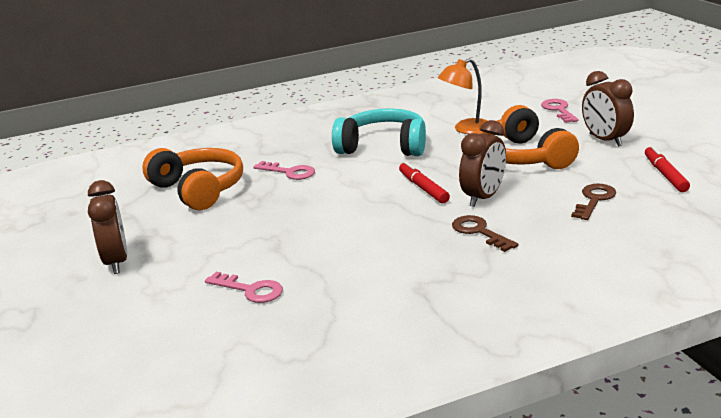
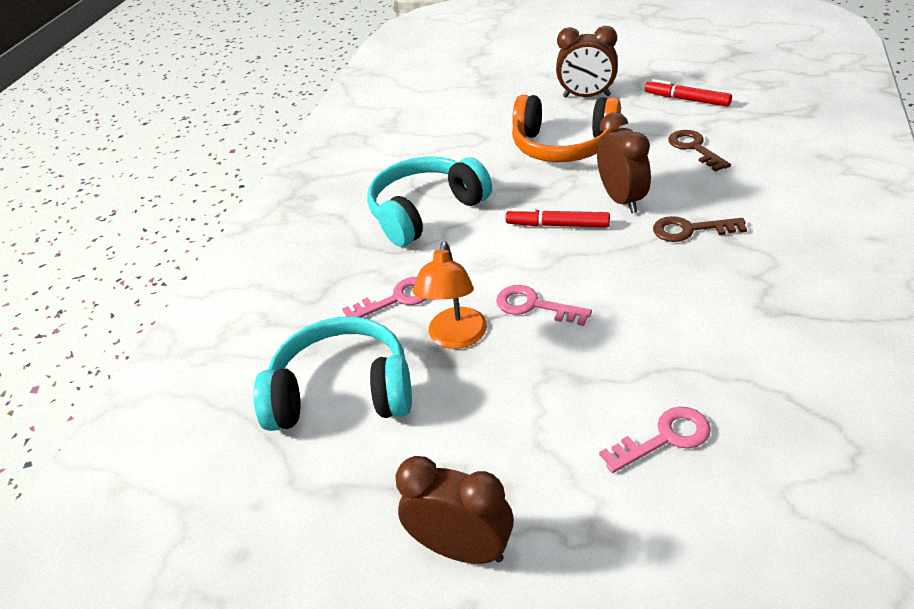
camera: 50 degrees left, 15 degrees up
(198, 190) = (342, 392): orange headphones -> turquoise headphones
(466, 129) = (459, 150): orange lamp -> orange lamp (455, 338)
(558, 110) = (492, 90): pink key -> pink key (534, 306)

